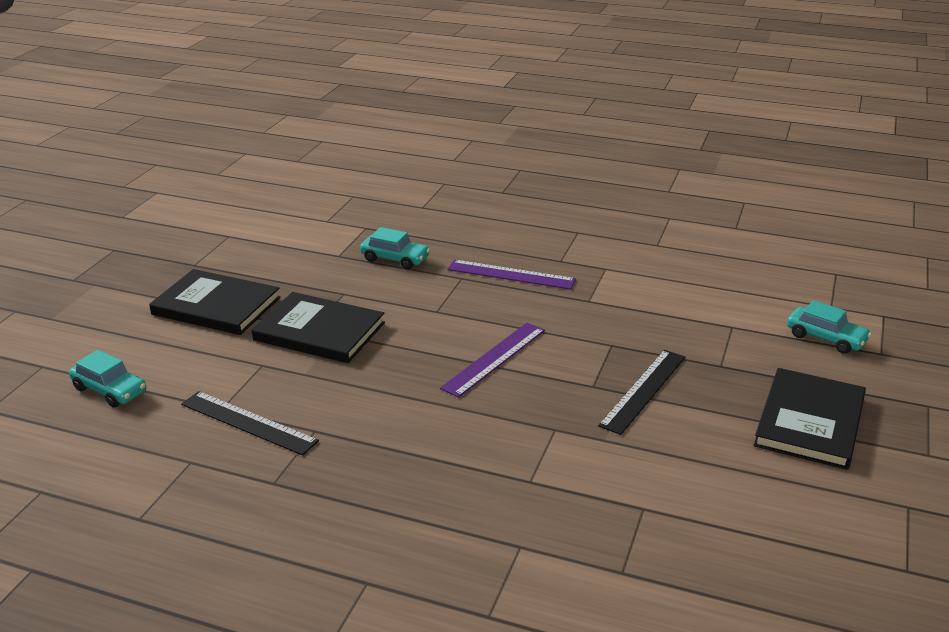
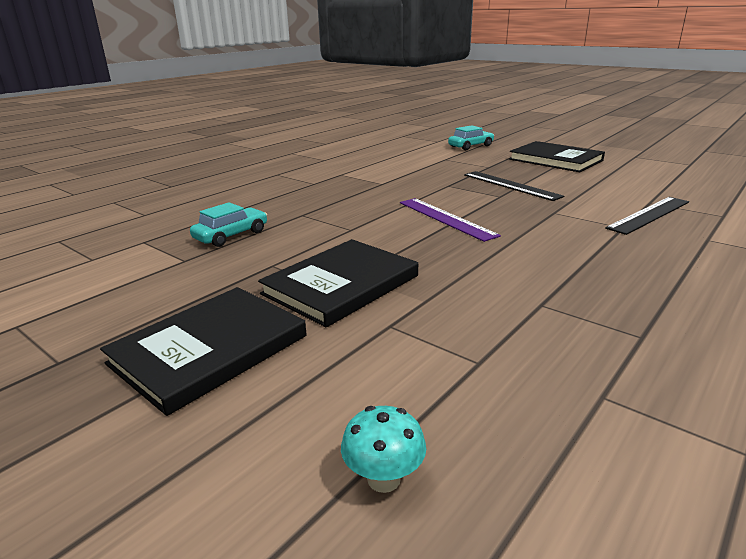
camera: 70 degrees left, 5 degrees down
(110, 390) = (383, 479): turquoise car -> turquoise mushroom
(248, 422) = (517, 344): black ruler -> black ruler (649, 215)
(511, 275) = (317, 199): purple ruler -> none

